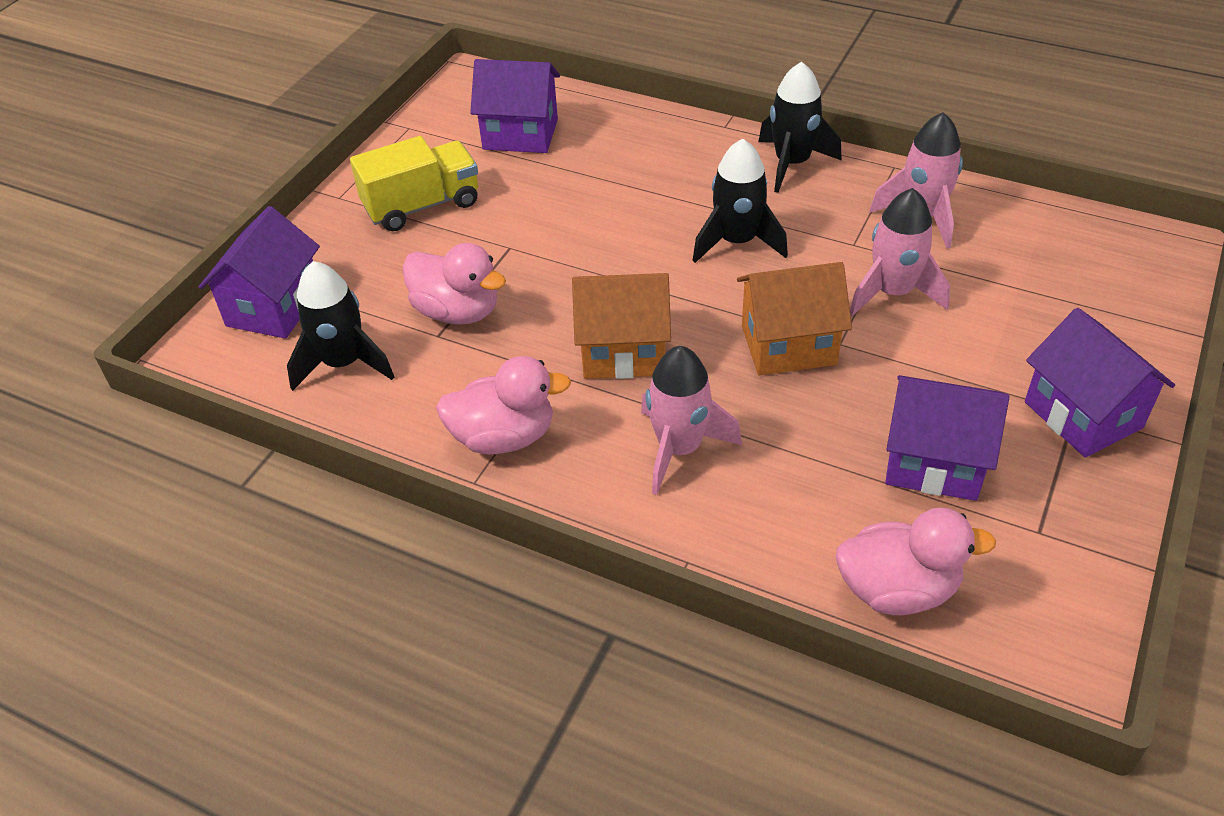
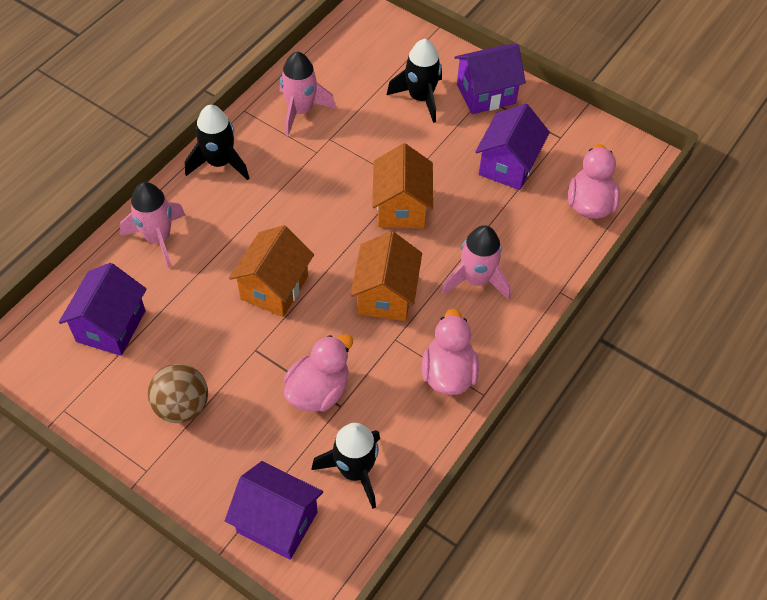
camera: 85 degrees left, 10 degrees up
(422, 205) = (182, 406): yellow truck -> brown ball
(607, 246) = (274, 287): none -> orange house
(737, 242) = (294, 212): black rocket -> black rocket (420, 98)
(893, 293) = (368, 145): pink rocket -> pink rocket (158, 238)

